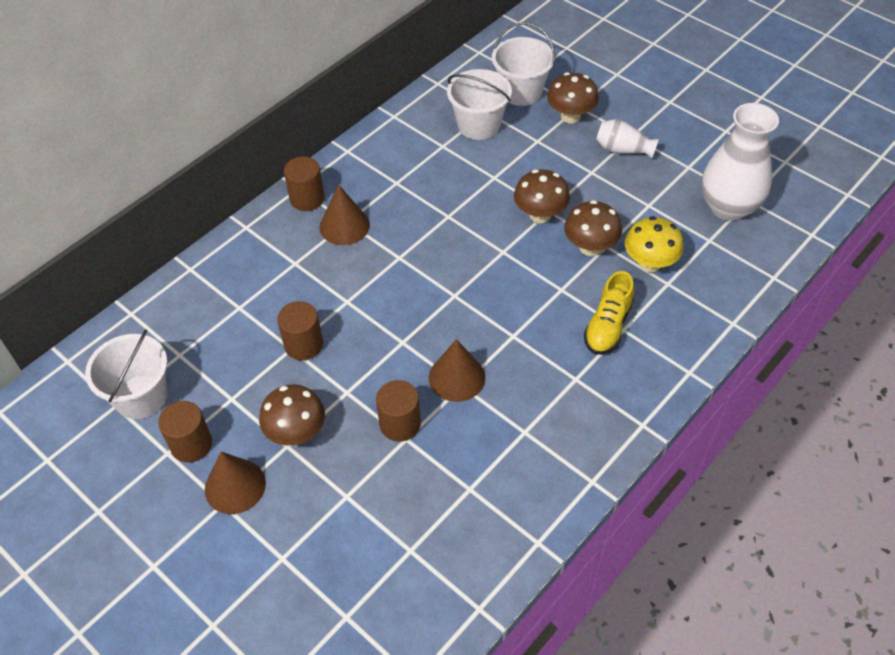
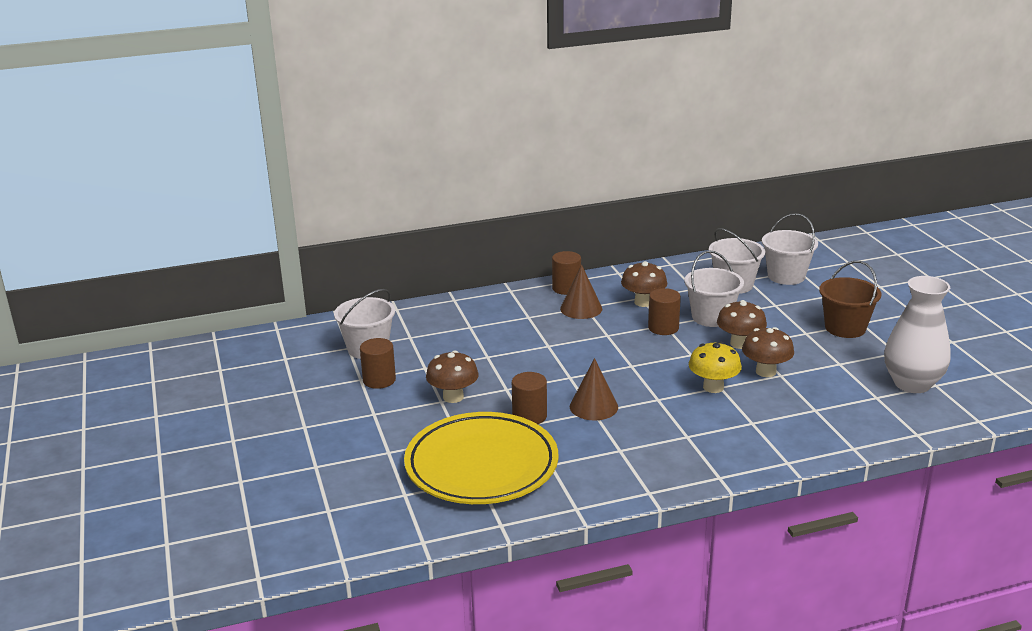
camera: 30 degrees right, 25 degrees down
(235, 486) = (389, 408): brown cone -> none
(303, 345) = (497, 357): brown cylinder -> brown cylinder (663, 328)
(399, 527) = (481, 465): none -> yellow plate
(487, 185) = (711, 317): none -> white bucket
(570, 116) = (816, 299): brown mushroom -> brown mushroom (643, 302)
(607, 326) = (740, 417): yellow shoe -> none
(622, 149) = (845, 328): white vase -> brown bucket
(649, 263) = (809, 394): yellow mushroom -> yellow mushroom (713, 387)

